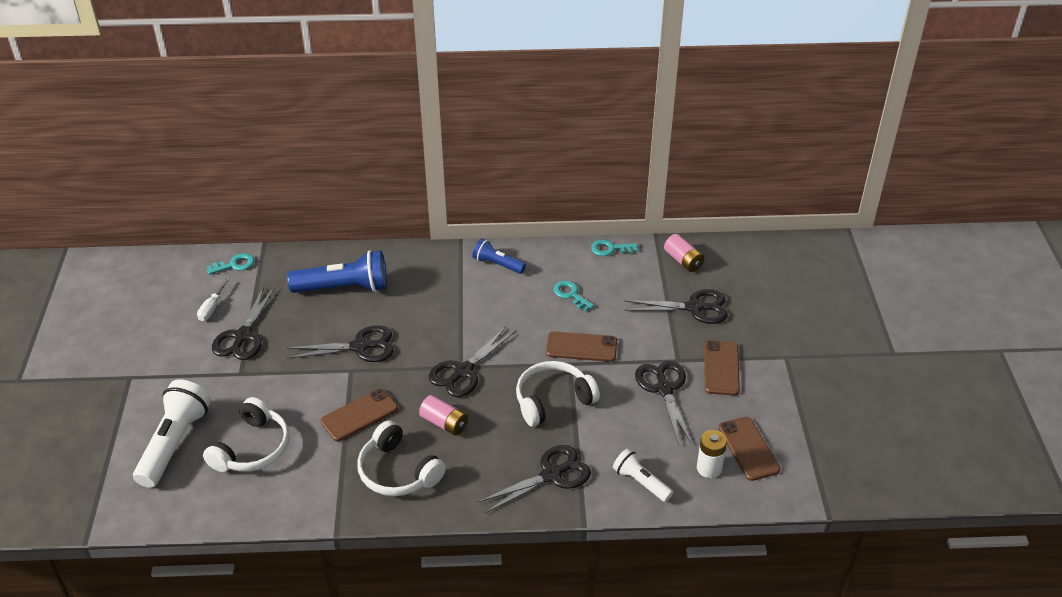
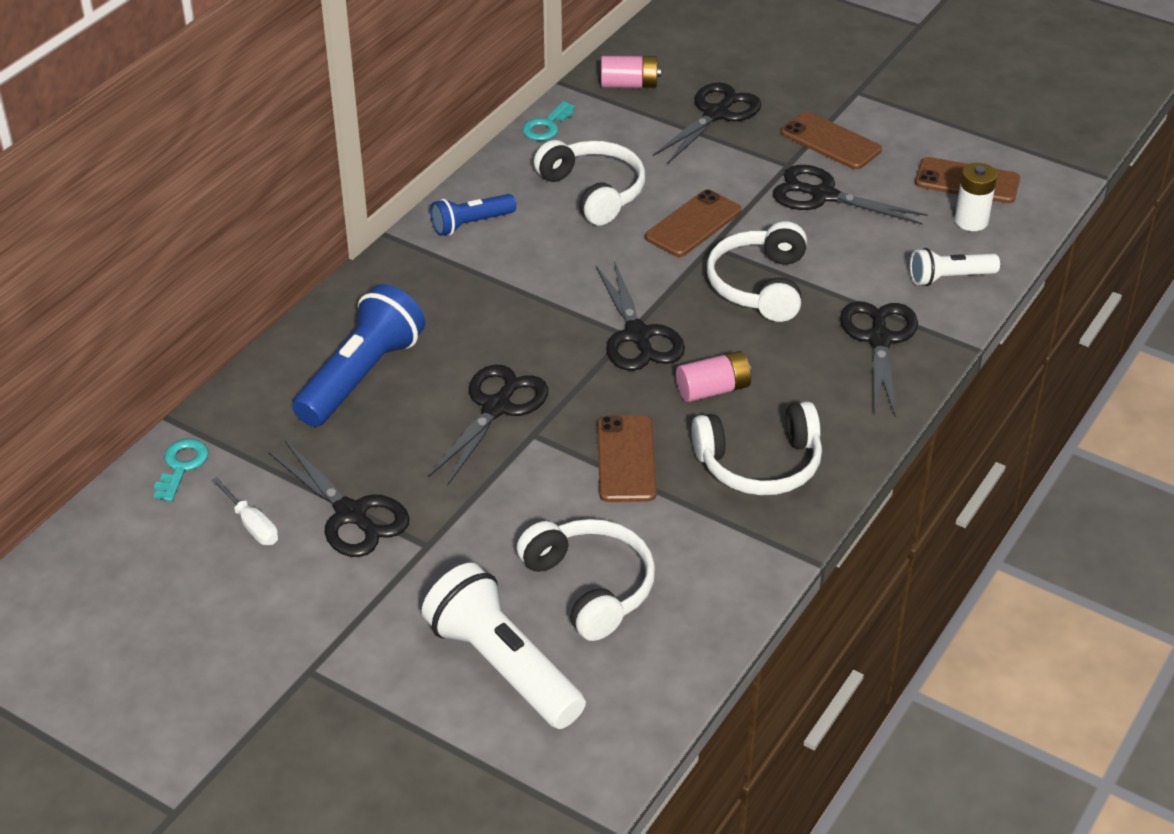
camera: 55 degrees left, 0 degrees up
(570, 294) = (593, 192): turquoise key -> white headphones

